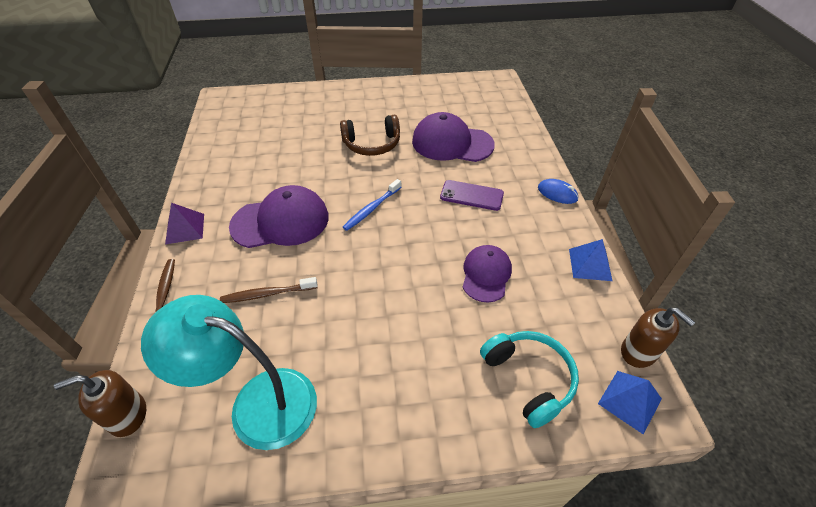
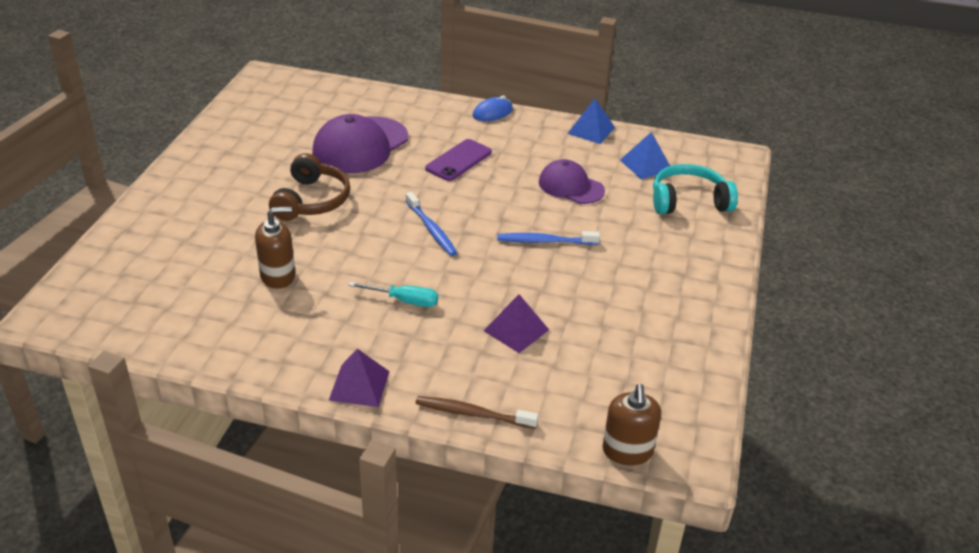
camera: 70 degrees left, 10 degrees down
(257, 402) = (649, 357): turquoise lamp -> none
(267, 294) = (516, 330): brown toothbrush -> purple pyramid
(281, 221) = (404, 301): purple cap -> turquoise screwdriver
(393, 279) = (545, 241): none -> blue toothbrush
(630, 401) = (725, 164): blue pyramid -> blue pyramid (646, 165)
(638, 352) = (687, 144): brown soap dispenser -> brown soap dispenser (278, 276)

